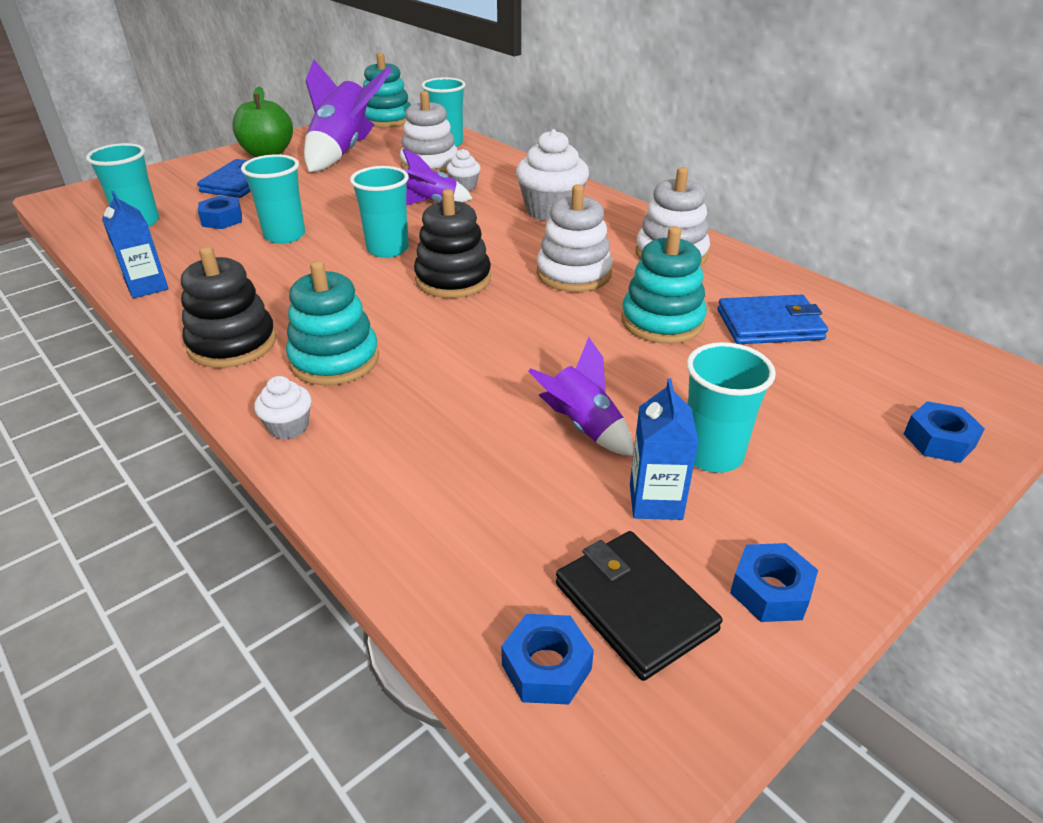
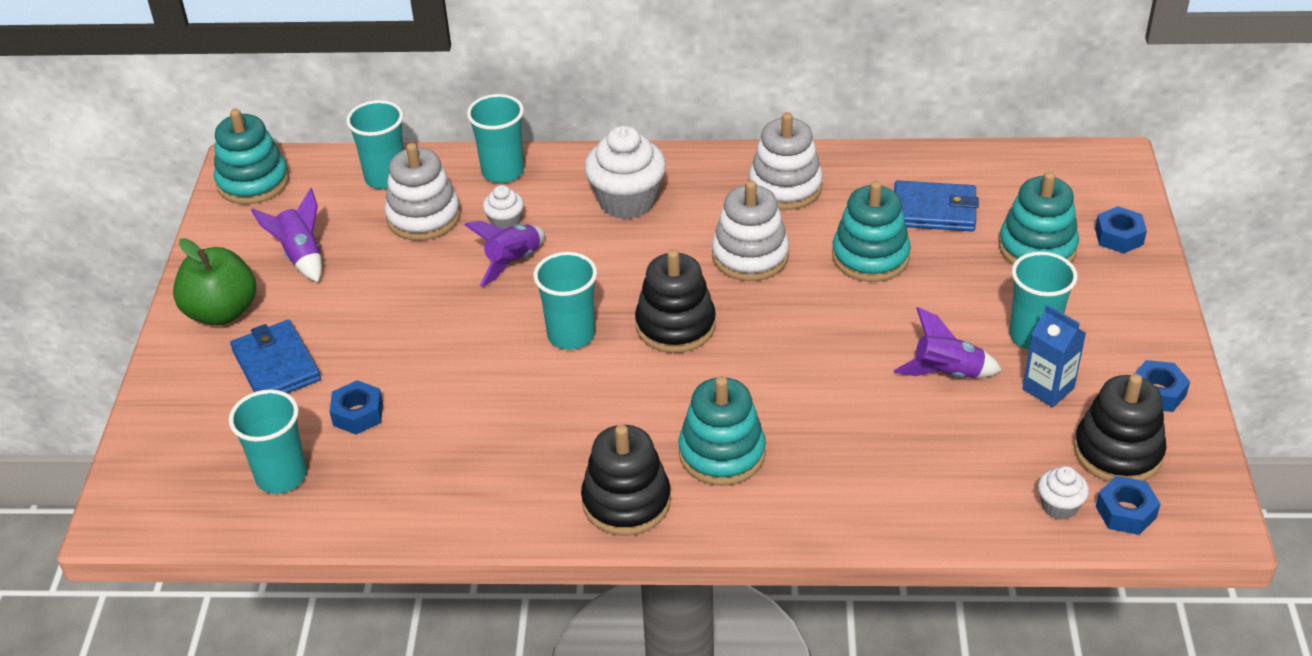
camera: 45 degrees left, 5 degrees up
(147, 287) = (448, 519): blue carton -> none
(284, 235) = (455, 386): turquoise cup -> turquoise cup (502, 172)
(289, 427) = (787, 518): white cupcake -> white cupcake (1059, 506)
(344, 152) = (301, 256): purple rocket -> purple rocket, size x0.55
(634, 606) = (1118, 452): black wallet -> black stacking toy
(770, 325) = (934, 210): blue wallet -> blue wallet turned 60 degrees clockwise
(829, 398) = (1037, 248): none -> turquoise stacking toy

